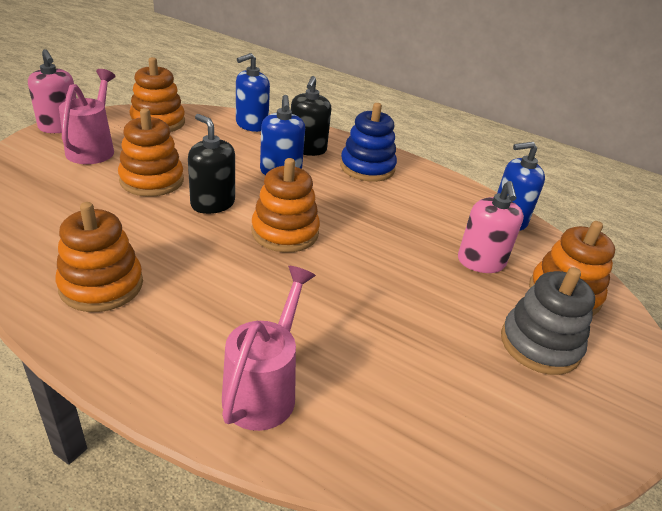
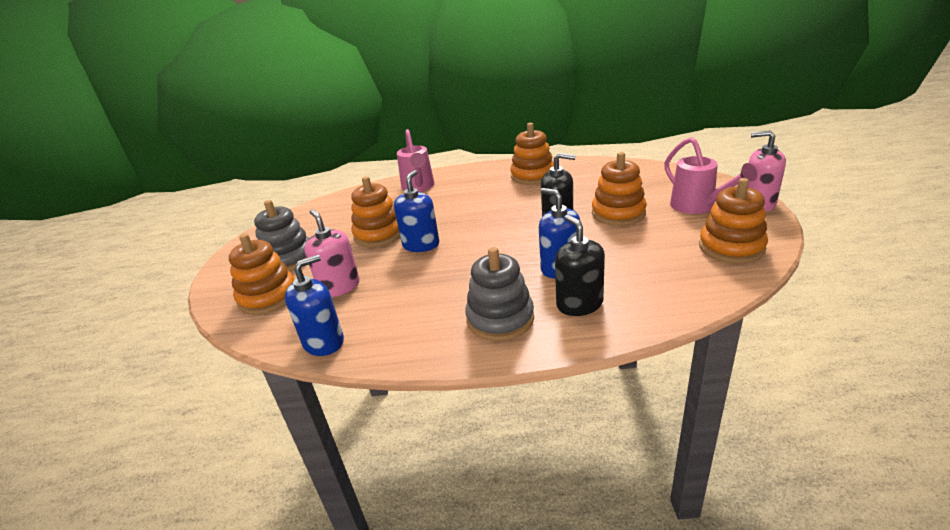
camera: 155 degrees right, 5 degrees down
(251, 124) = (673, 297): blue soap dispenser -> blue soap dispenser (421, 245)
(285, 232) = (489, 233): orange stacking toy -> orange stacking toy (379, 234)
(367, 167) = (500, 319): blue stacking toy -> grey stacking toy

